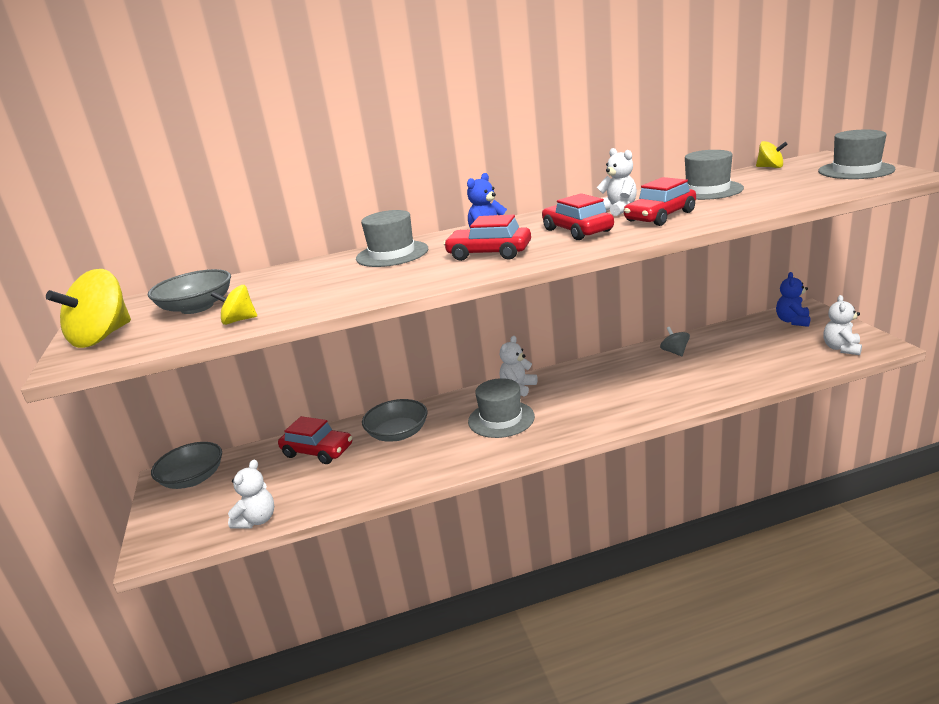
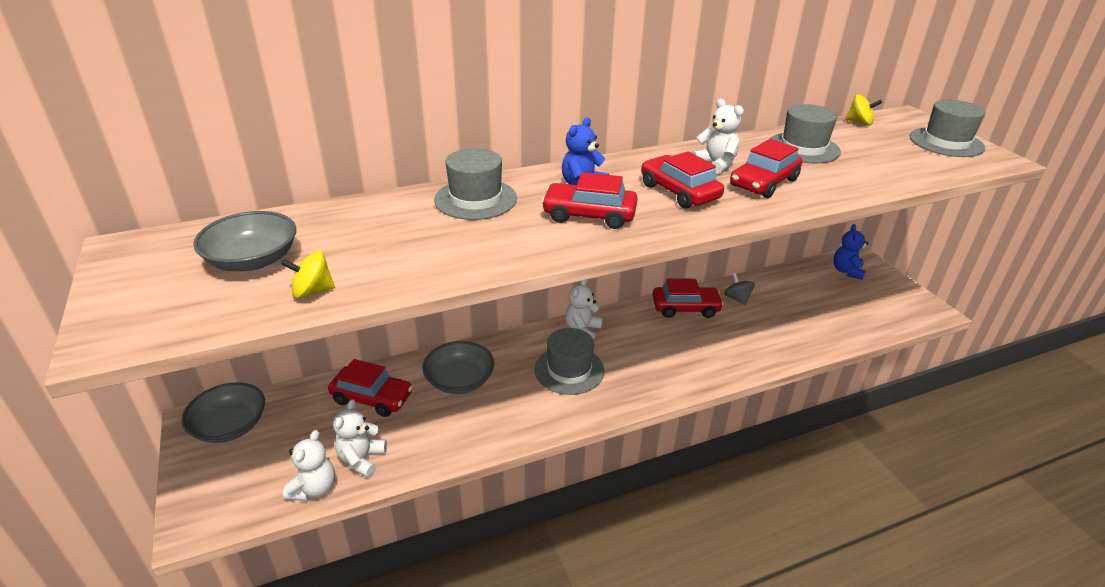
camera: 10 degrees left, 10 degrees up
(102, 337) = (138, 299): yellow spinning top -> none
(621, 363) = (685, 308): none -> red car
(841, 348) = (895, 310): white teddy bear -> white teddy bear (361, 459)

